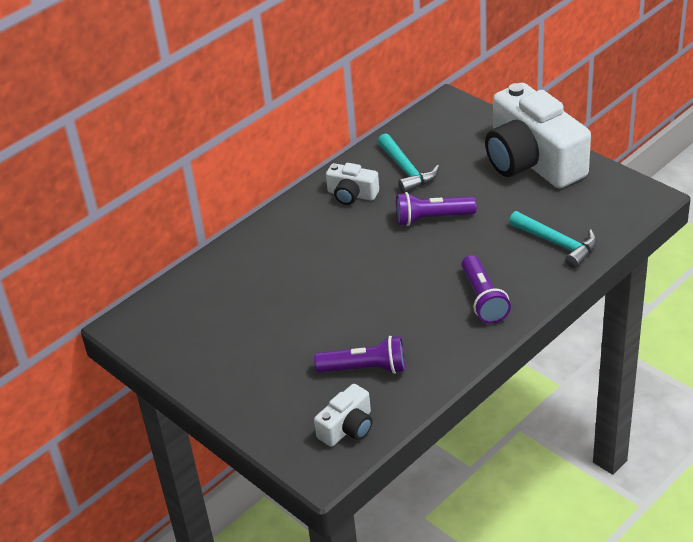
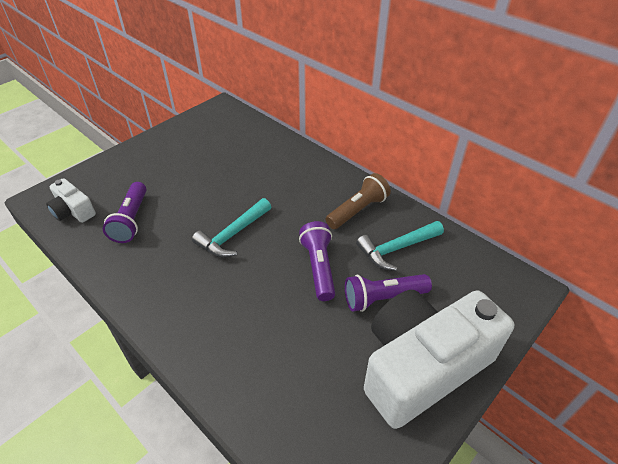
camera: 85 degrees right, 5 degrees up
(352, 194) = (358, 210): white camera -> brown flashlight
(483, 299) = (190, 304): purple flashlight -> purple flashlight (383, 298)
(558, 244) = (263, 380): turquoise hammer -> turquoise hammer (232, 235)

